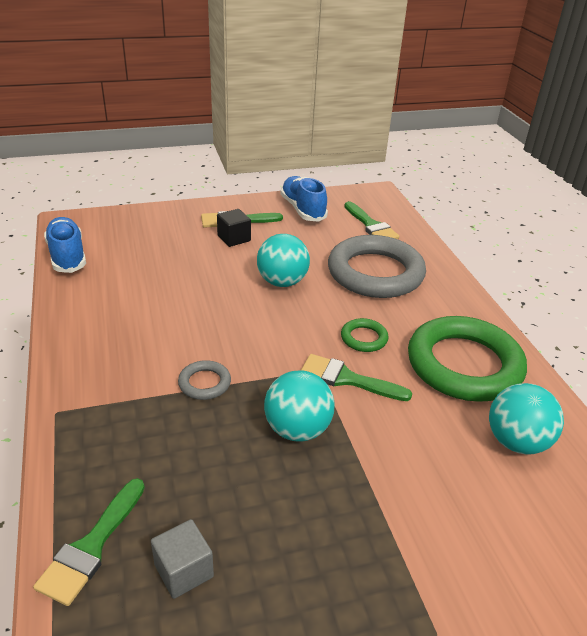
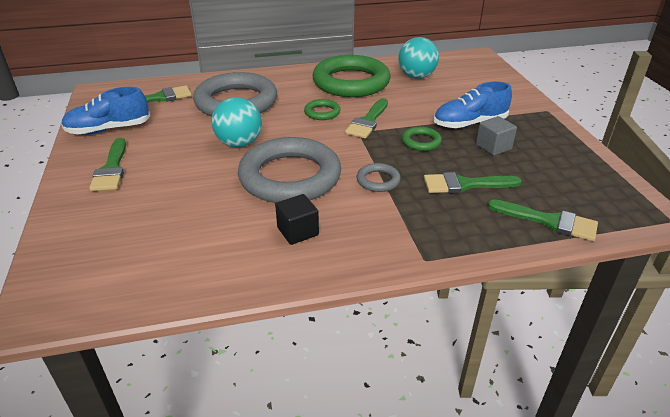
camera: 85 degrees left, 0 degrees up
(67, 256) = (139, 295): blue shoe -> blue shoe (469, 123)
(184, 571) = (548, 183): grey cube -> grey cube (493, 147)
(188, 464) = (464, 184): none -> green brush
(216, 318) = (290, 177): none -> grey ring
(234, 238) = (150, 169): black cube -> black cube (298, 231)
(297, 429) = (421, 142): turquoise ball -> green ring

